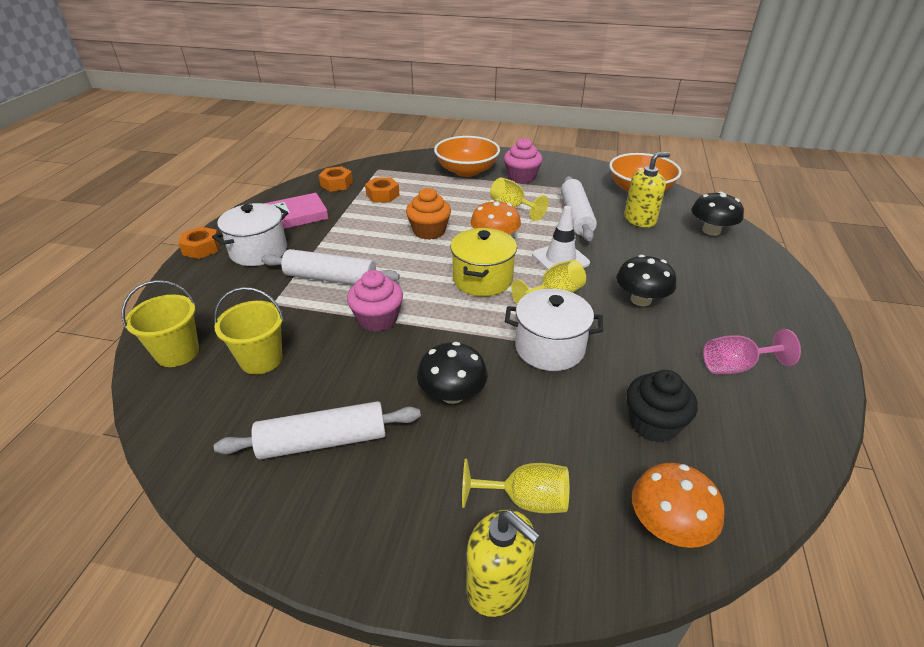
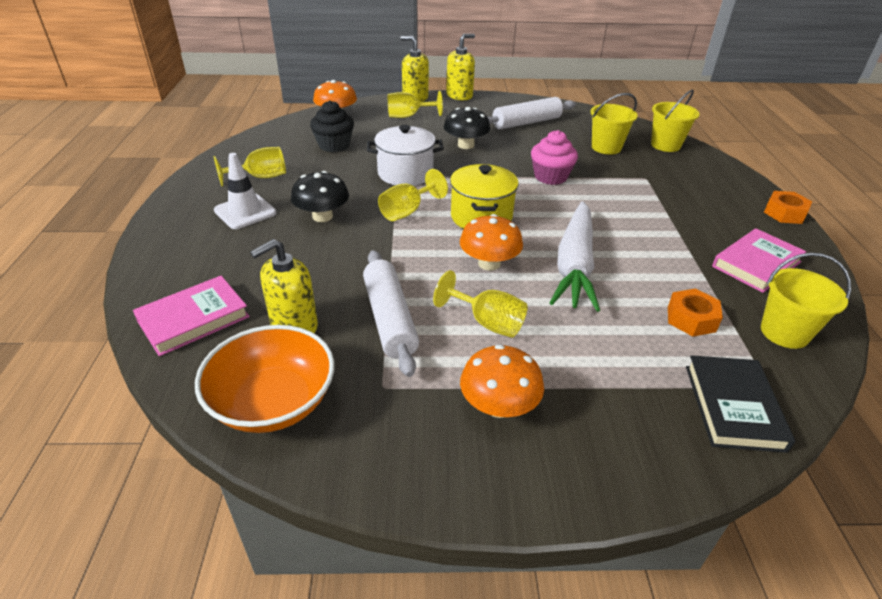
camera: 165 degrees right, 0 degrees up
(258, 251) = (726, 217): white pot -> none
(331, 278) = (623, 201): white rolling pin -> none
(336, 184) = (784, 332): orange nut -> yellow bucket
(392, 583) = (459, 95): none -> yellow soap dispenser
(405, 165) = (733, 407): none -> black book
(429, 231) = (574, 265): orange cupcake -> white carrot
(466, 171) = (609, 409): orange bowl -> none
(521, 177) = (499, 406): pink cupcake -> orange mushroom
(560, 259) = (405, 248): white traffic cone -> white traffic cone (245, 212)
(711, 231) = (193, 319): black mushroom -> pink book
(735, 366) = (260, 177): pink goblet -> yellow goblet

